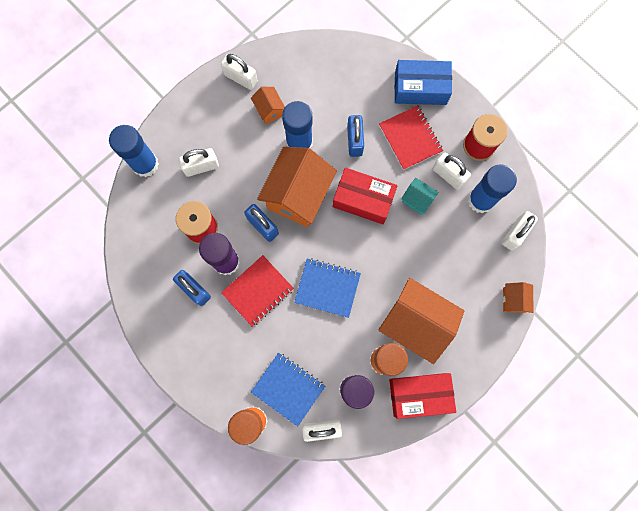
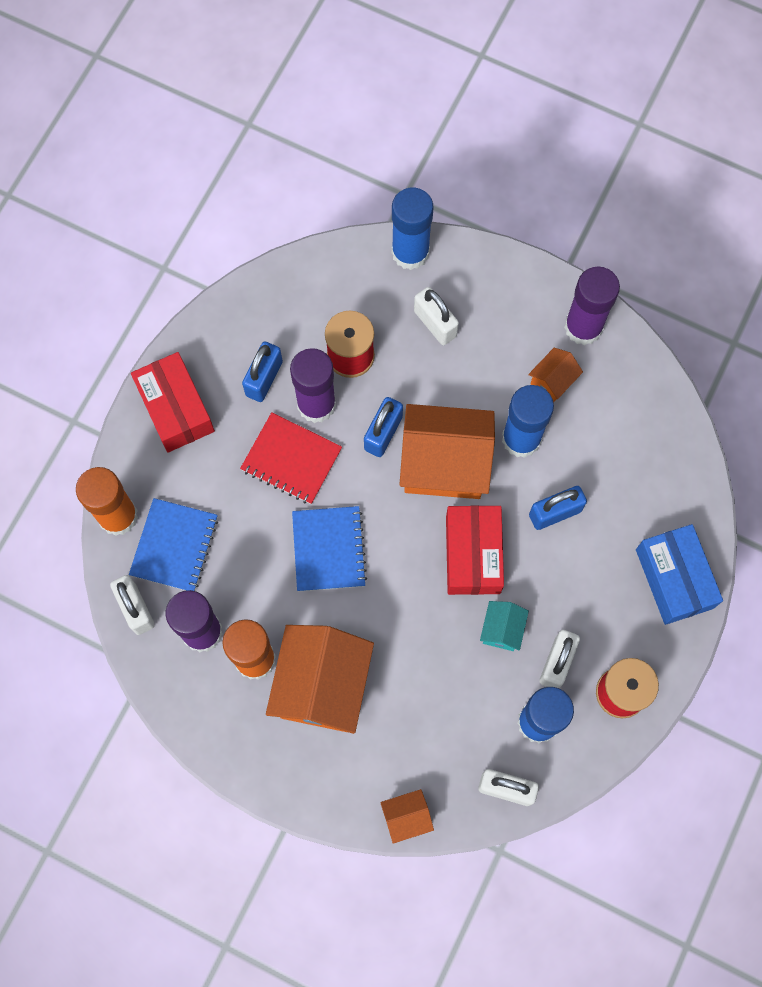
camera: 70 degrees right, 5 degrees down
(241, 78) = (583, 327): white padlock -> purple glue stick
(410, 138) = (591, 589): red notebook -> none
(419, 395) = (225, 725): red box -> red box (175, 408)

